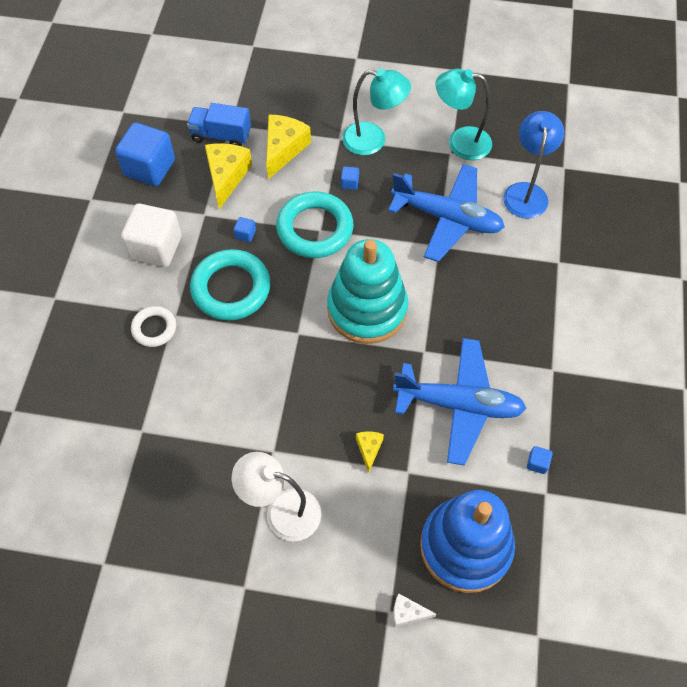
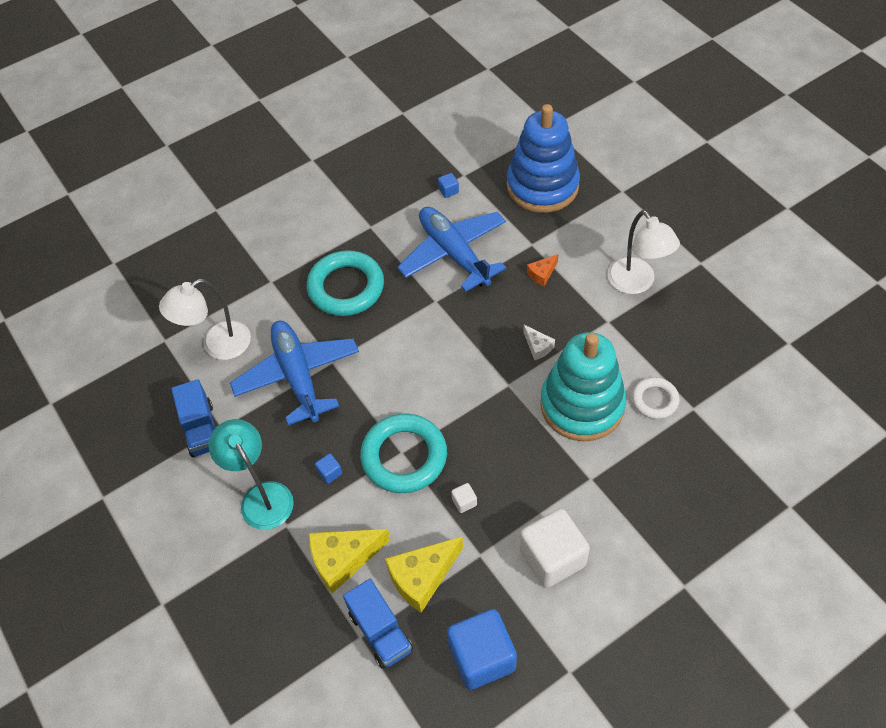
camera: 130 degrees left, 5 degrees down
(154, 328) = (617, 481): white ring -> white ring (655, 400)
(231, 288) = (524, 463): turquoise ring -> turquoise ring (346, 287)
(245, 234) = (464, 502): blue cube -> white cube
(367, 309) = (439, 360): turquoise stacking toy -> turquoise stacking toy (582, 405)
(369, 449) = (542, 274): yellow cheese -> orange cheese
(407, 613) = (612, 183): white cheese -> white cheese (538, 347)
(460, 142) = (201, 429): turquoise lamp -> blue truck
(526, 192) = (217, 346): blue lamp -> white lamp

